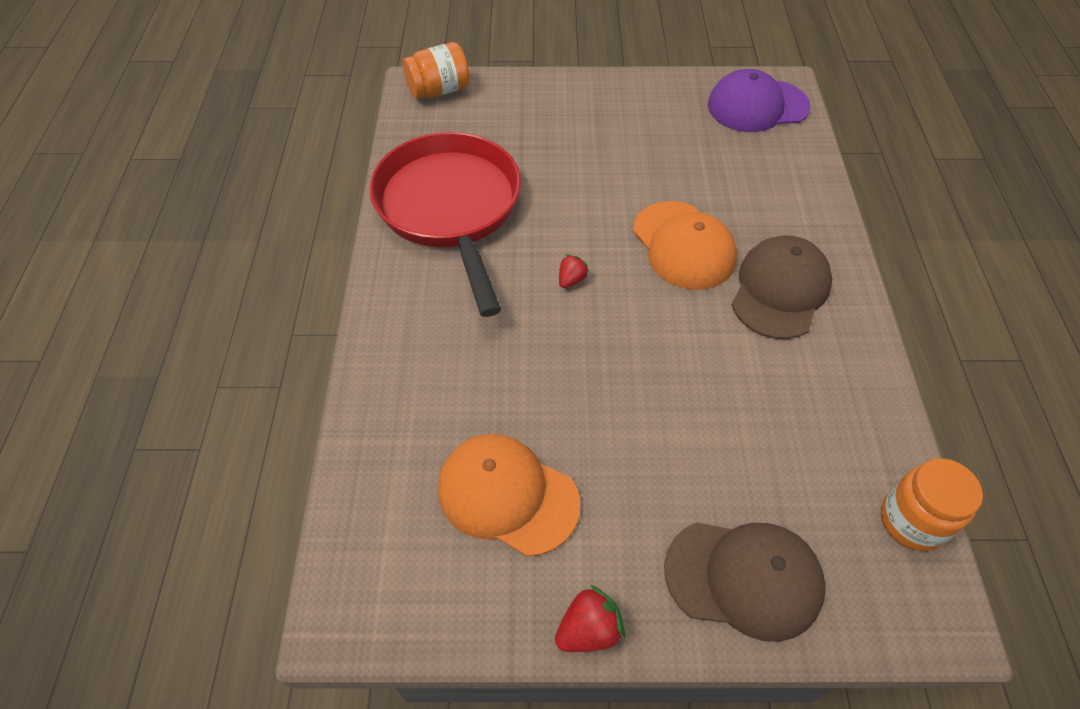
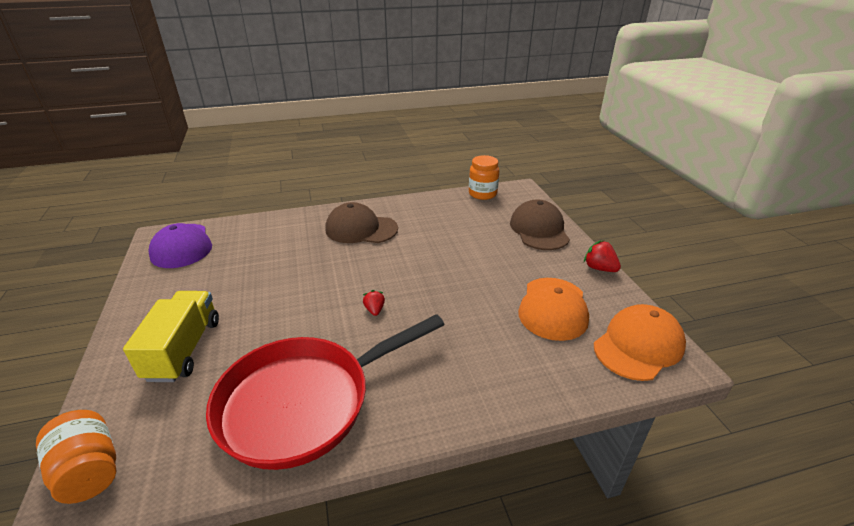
camera: 105 degrees left, 20 degrees down
(557, 125) = (184, 349): none -> yellow truck
(571, 280) = (374, 310): red strawberry -> red strawberry turned 60 degrees clockwise
(683, 245) = (331, 265): orange cap -> orange cap (638, 345)

